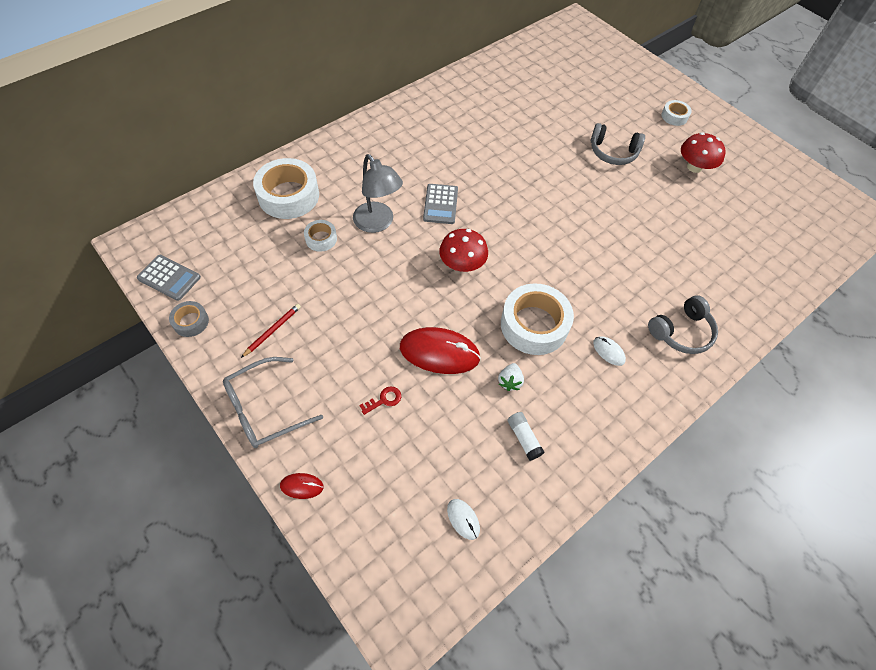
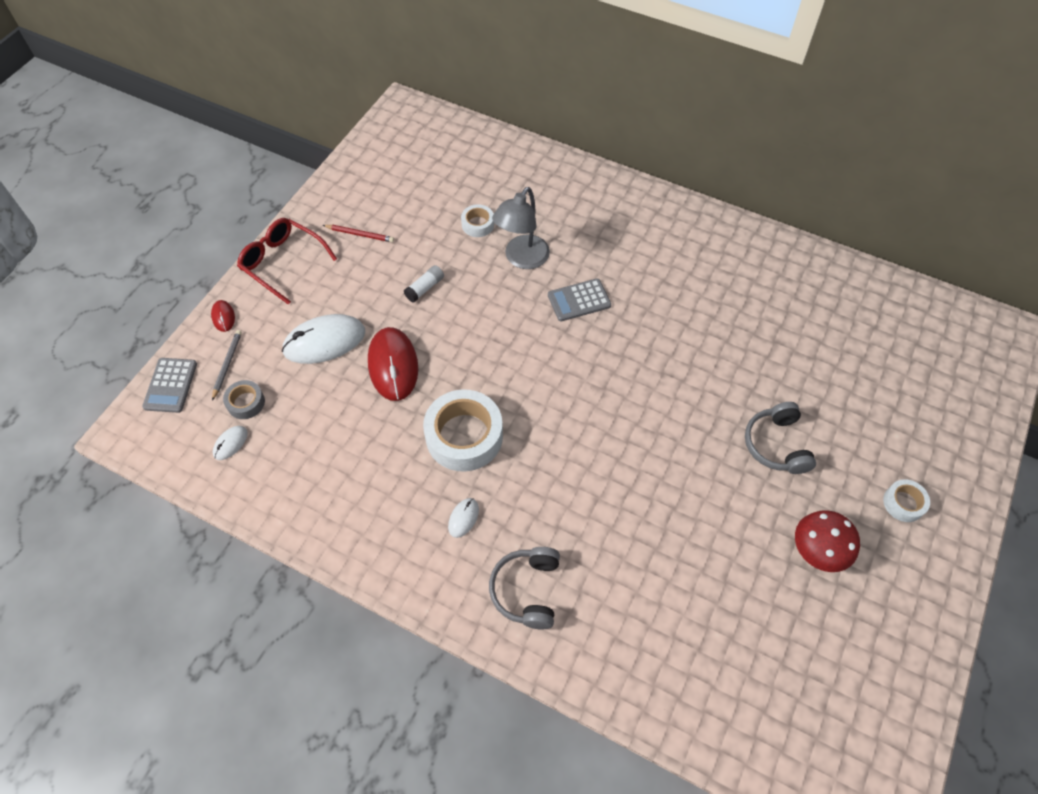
camera: 70 degrees right, 0 degrees up
(169, 278) = (380, 145): grey calculator -> grey calculator (170, 385)
(191, 322) = (344, 179): grey tape -> grey tape (246, 403)
(264, 409) = (282, 263): grey glasses -> red glasses
(288, 195) = (515, 179): white tape -> none
(366, 498) = (227, 365): none -> grey pencil
(384, 400) = (324, 341): red key -> white mouse
(462, 264) = (509, 347): red mushroom -> none
(510, 381) = (386, 435): white strawberry -> none
(524, 438) = (327, 467): white glue stick -> white glue stick (425, 288)
(681, 332) = (527, 590): grey headphones -> grey headphones turned 60 degrees clockwise

